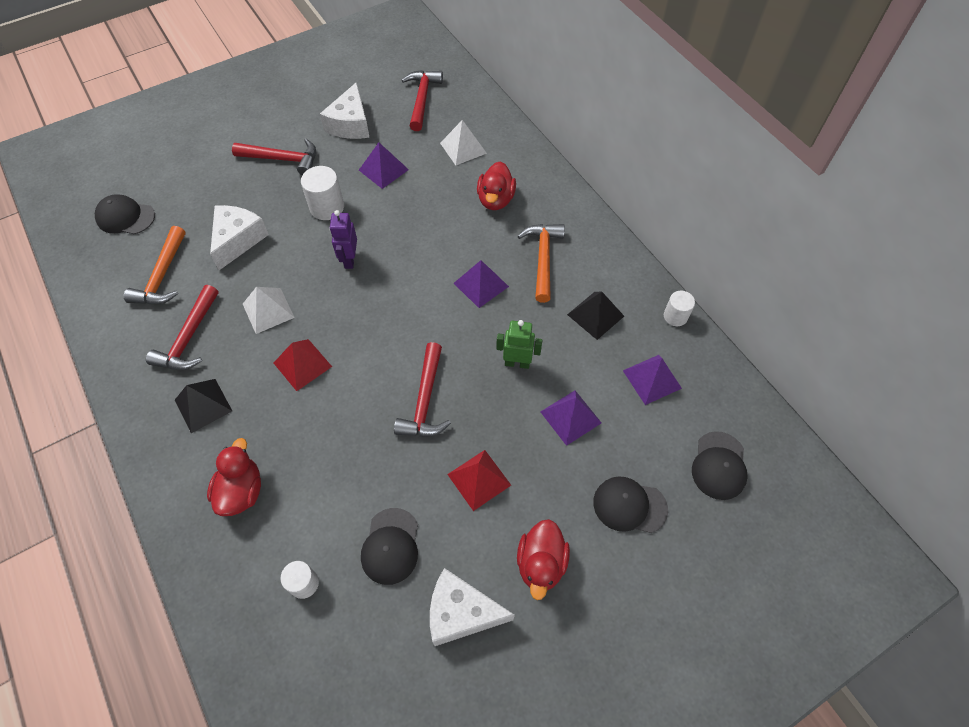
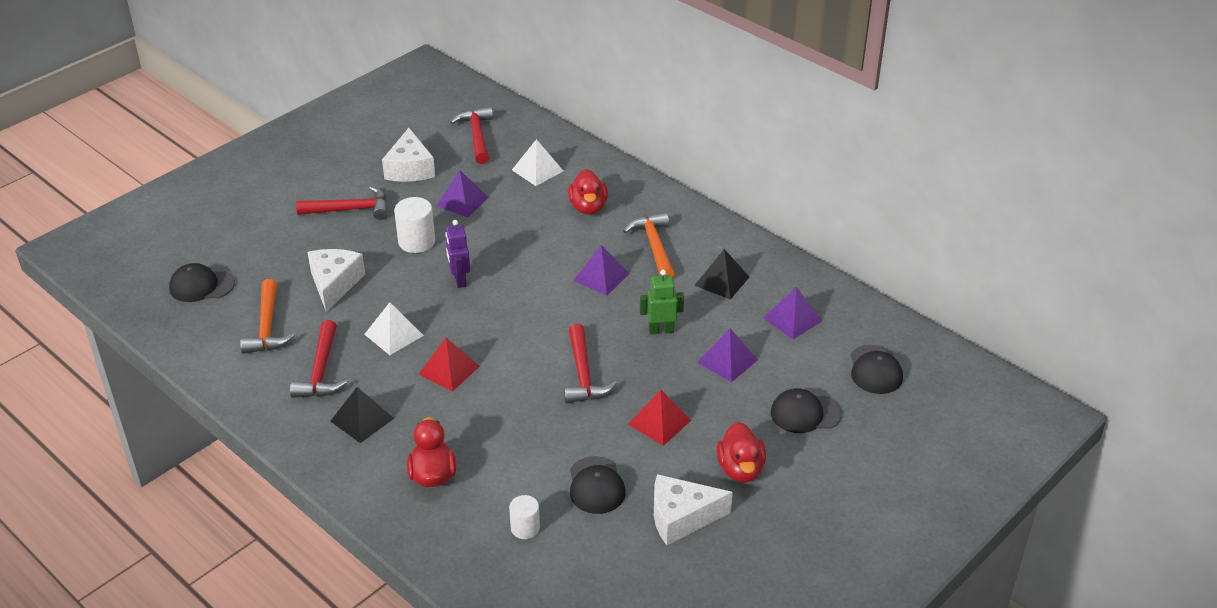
camera: 15 degrees left, 20 degrees down
(675, 316) = (797, 268): white cylinder -> none

